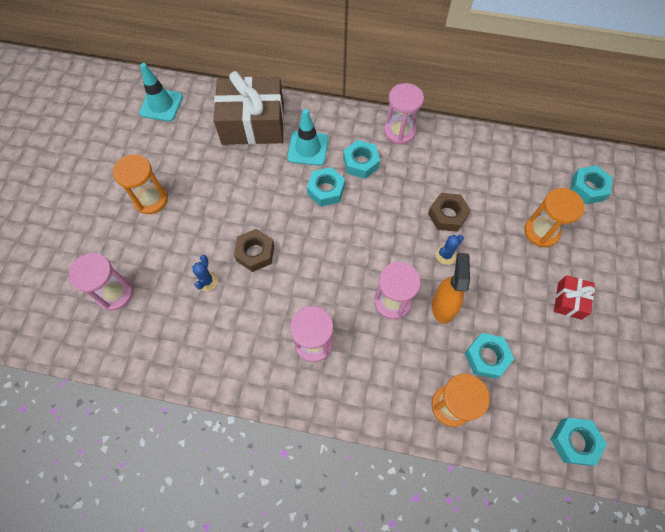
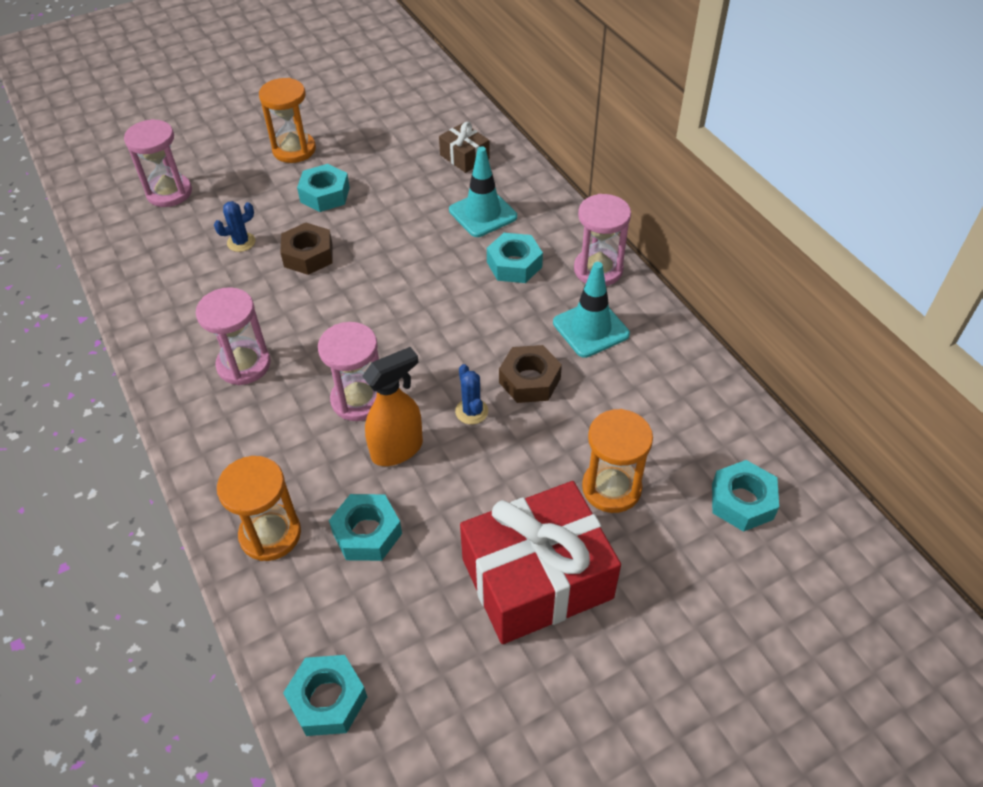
camera: 50 degrees right, 15 degrees down
(161, 105) = (410, 88): turquoise traffic cone -> turquoise traffic cone (590, 328)
(253, 123) = (464, 157): brown gift -> brown gift, size x0.47
(326, 190) = (445, 259): turquoise nut -> turquoise nut (325, 194)
(446, 255) = (471, 411): blue cactus -> blue cactus turned 60 degrees clockwise
(569, 300) = (537, 578): red gift -> red gift, size x2.15

